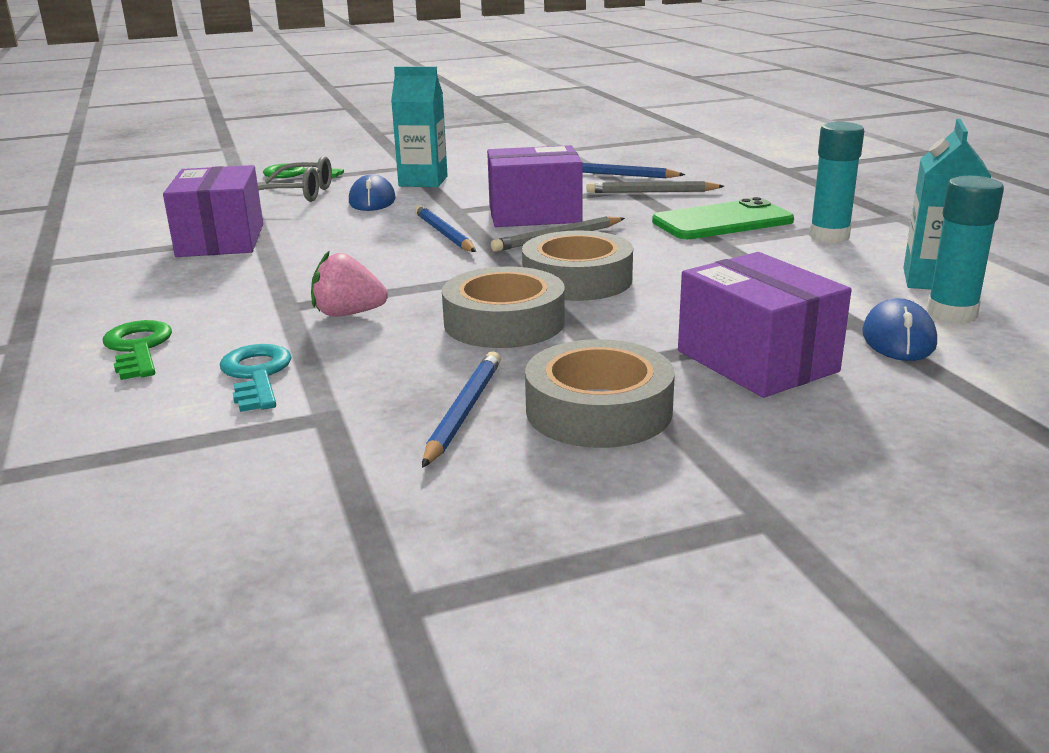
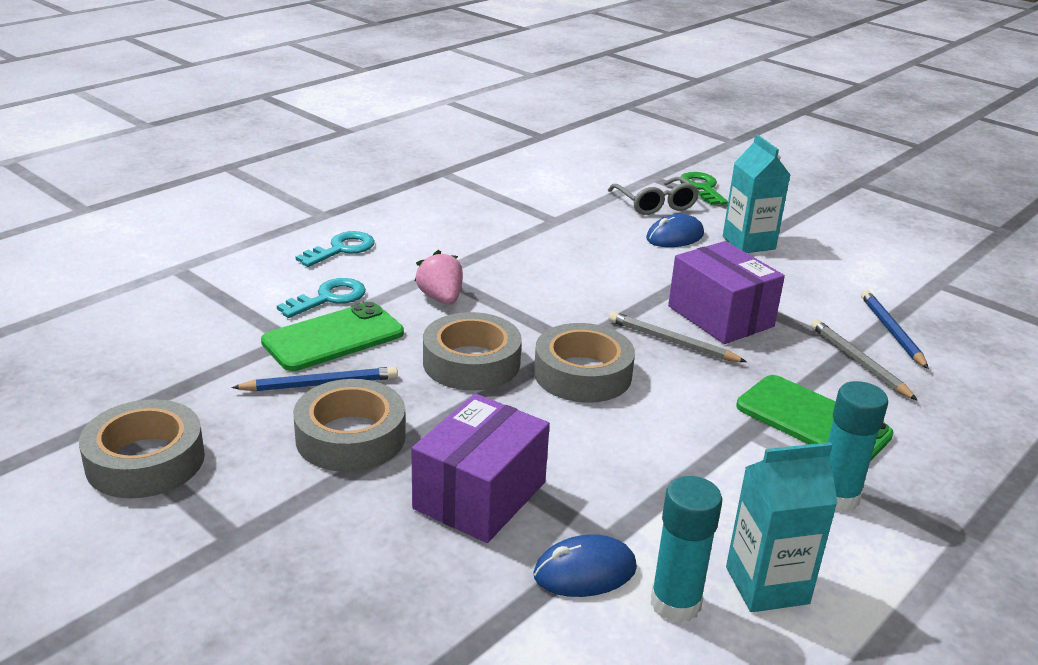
camera: 60 degrees right, 5 degrees up
(138, 348) = (341, 249): green key -> turquoise key
(221, 240) = (531, 211): purple box -> none
(360, 387) = (333, 337): none -> green phone
(444, 233) = (630, 288): blue pencil -> none
(542, 570) = (145, 461): none -> grey tape

